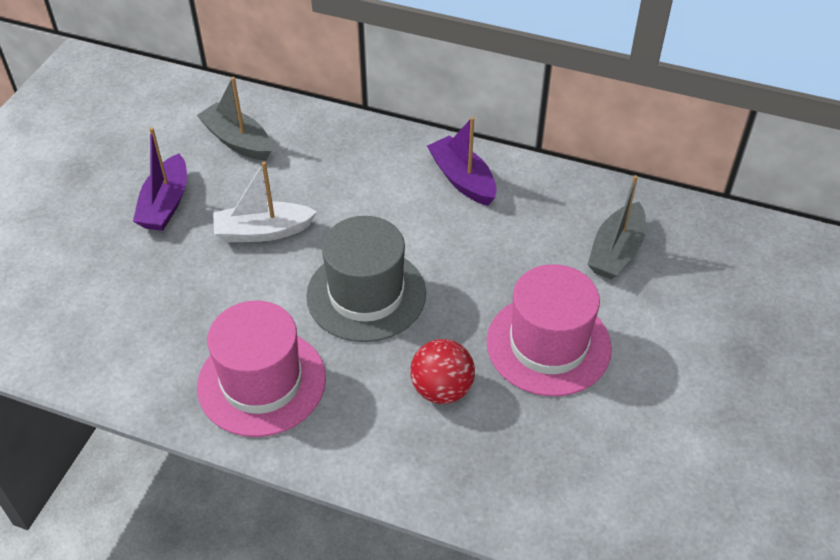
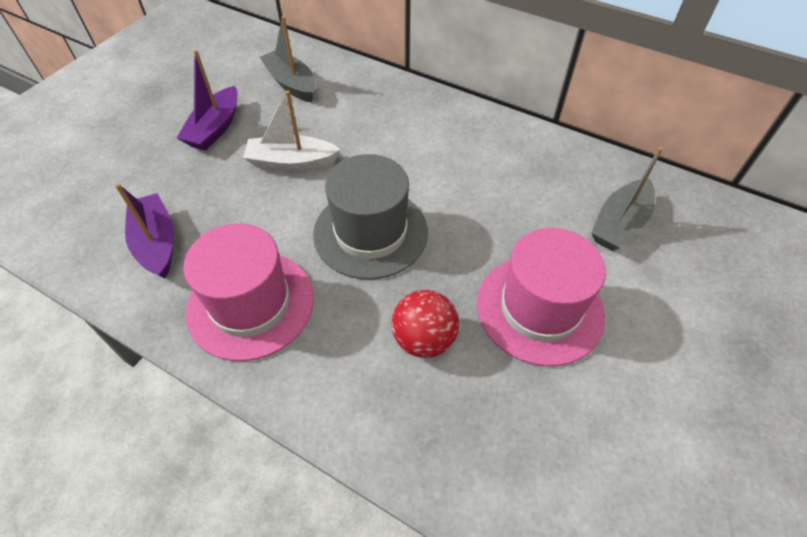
camera: 10 degrees right, 5 degrees up
(462, 179) = (481, 139): purple boat -> purple boat (157, 243)

